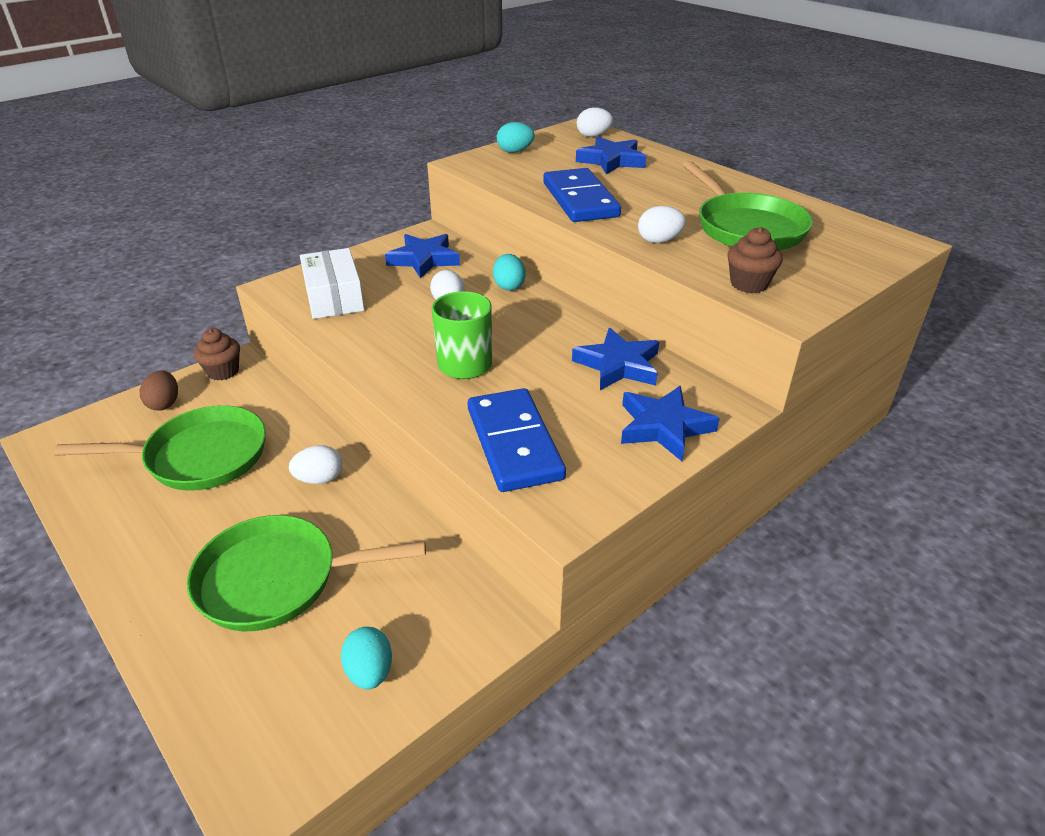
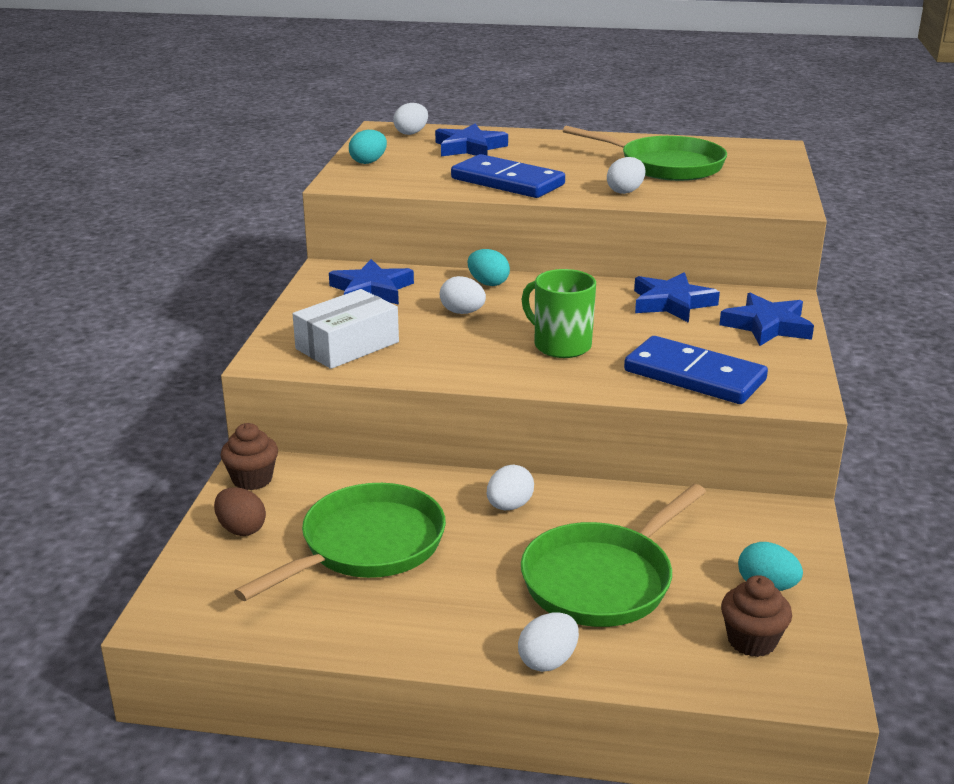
camera: 40 degrees left, 10 degrees down
(145, 619) = (548, 661): none -> white egg
(334, 297) = (347, 345): white box -> white box turned 75 degrees counterclockwise
(749, 284) = (736, 199): brown cupcake -> brown cupcake (751, 641)

